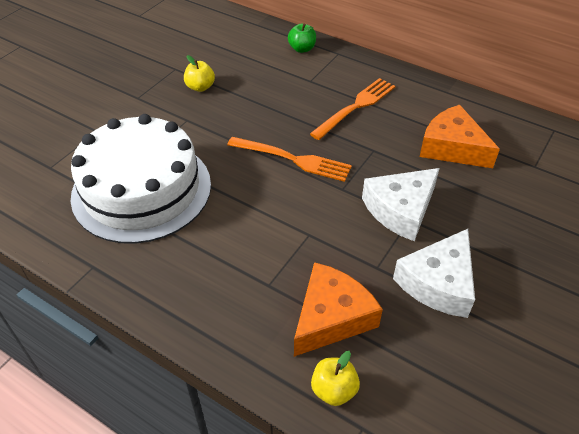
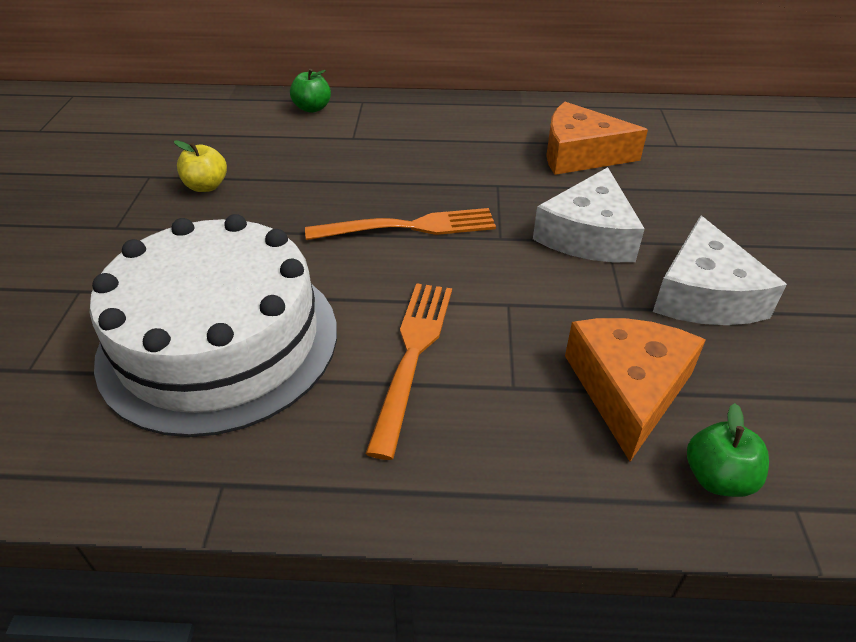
camera: 30 degrees left, 5 degrees down
(334, 390) = (717, 478): yellow apple -> green apple
(355, 107) = (434, 148): orange fork -> orange fork (412, 355)

